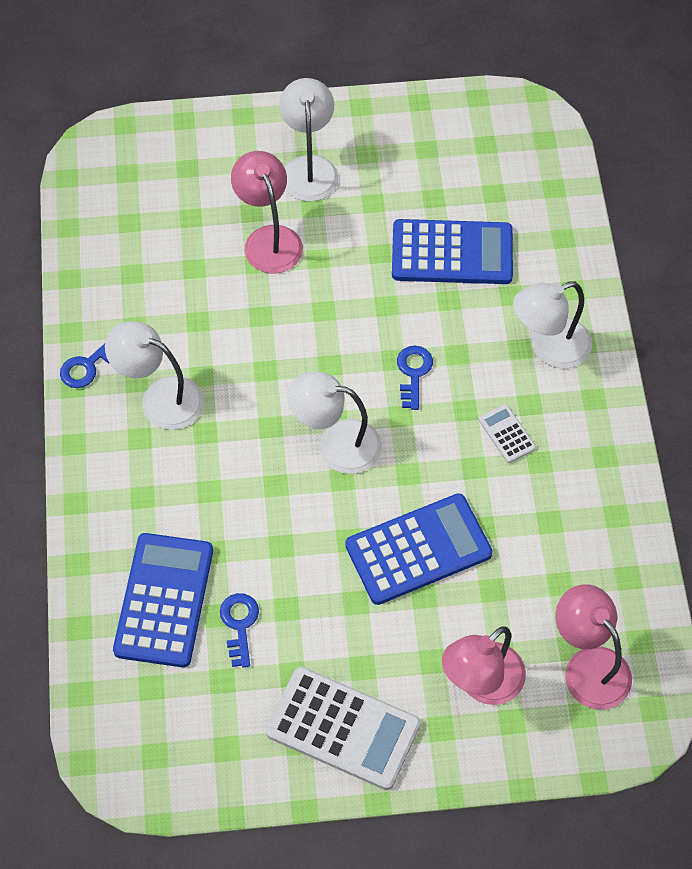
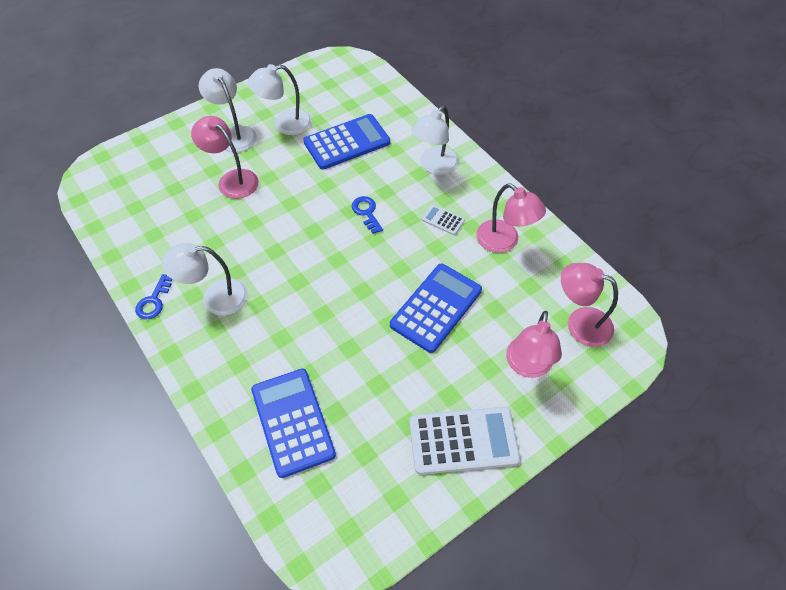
camera: 30 degrees left, 5 degrees down
(239, 624) = (353, 410): blue key -> none
(336, 444) = (346, 272): white lamp -> white lamp (285, 124)
(568, 506) = (504, 242): none -> pink lamp

